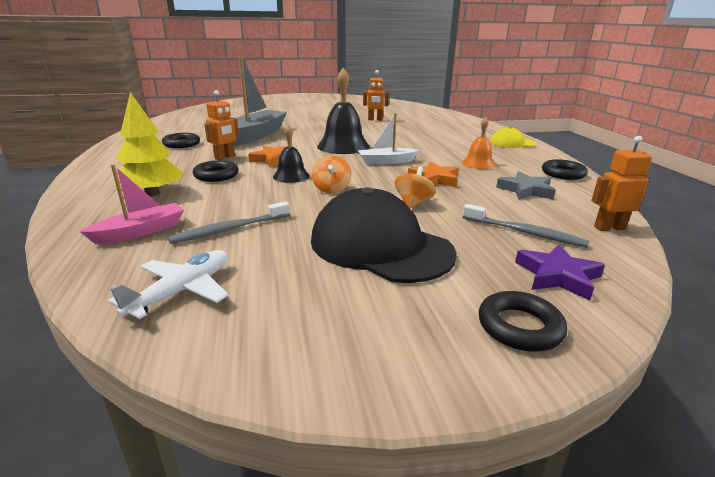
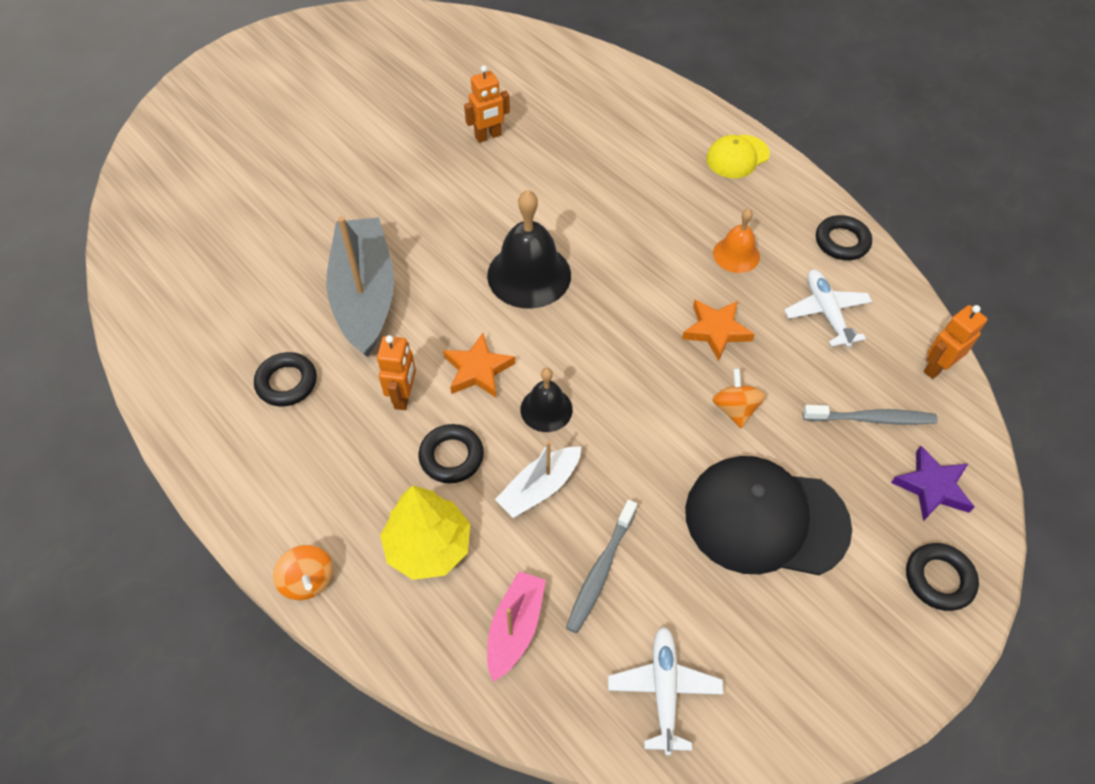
camera: 30 degrees left, 30 degrees up
(331, 189) = (623, 420): orange spinning top -> orange spinning top (308, 580)
(386, 162) = (625, 303): white boat -> white boat (539, 488)
(526, 190) = (826, 312): grey star -> white plane

